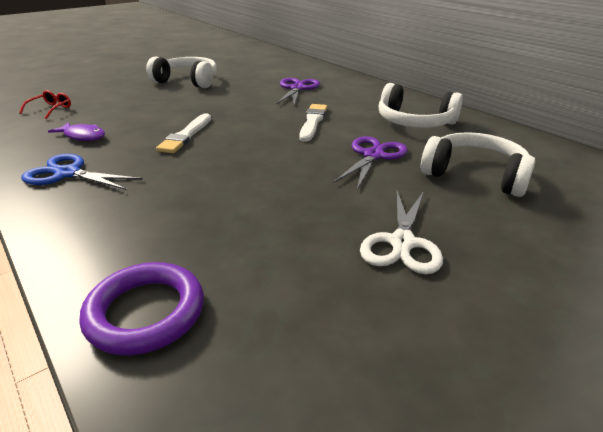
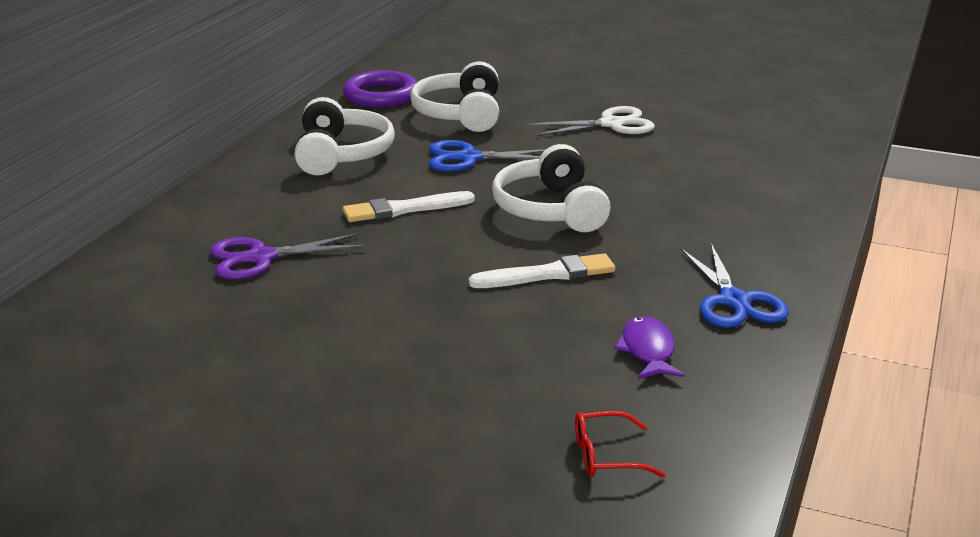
camera: 120 degrees left, 5 degrees down
(145, 312) = (804, 177): purple ring -> purple ring (381, 95)
(187, 81) = (304, 383): white headphones -> white headphones (550, 210)
(373, 155) = (469, 158): purple scissors -> blue scissors

